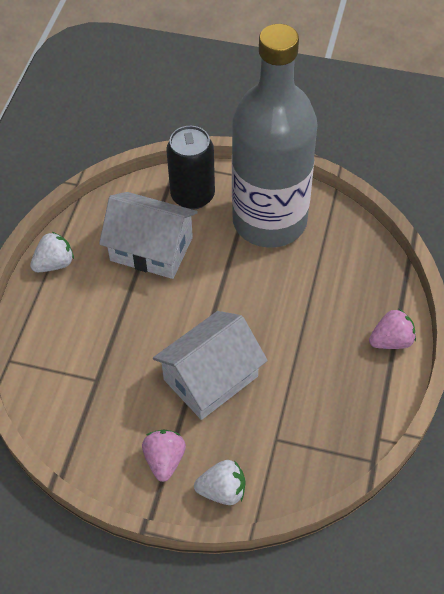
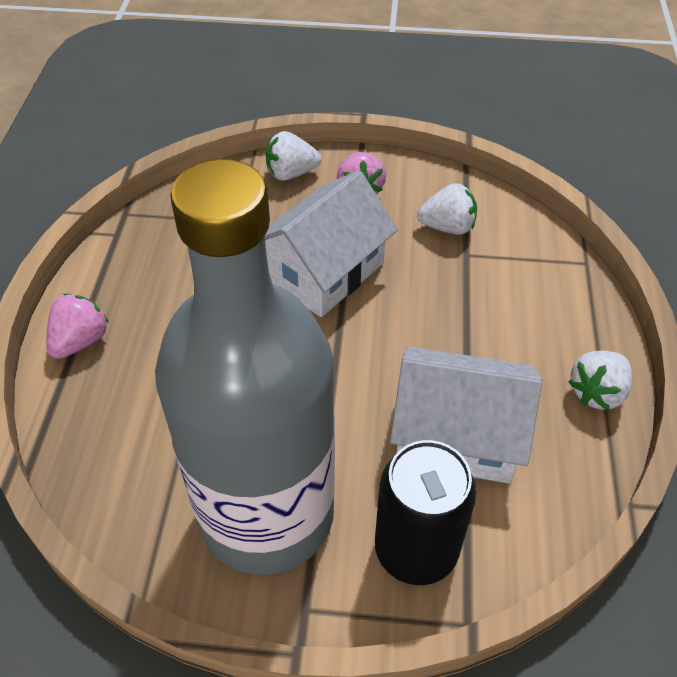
camera: 170 degrees right, 5 degrees down
(102, 408) = (447, 227): none -> white strawberry
(391, 341) = (80, 341): pink strawberry -> pink strawberry turned 150 degrees clockwise

